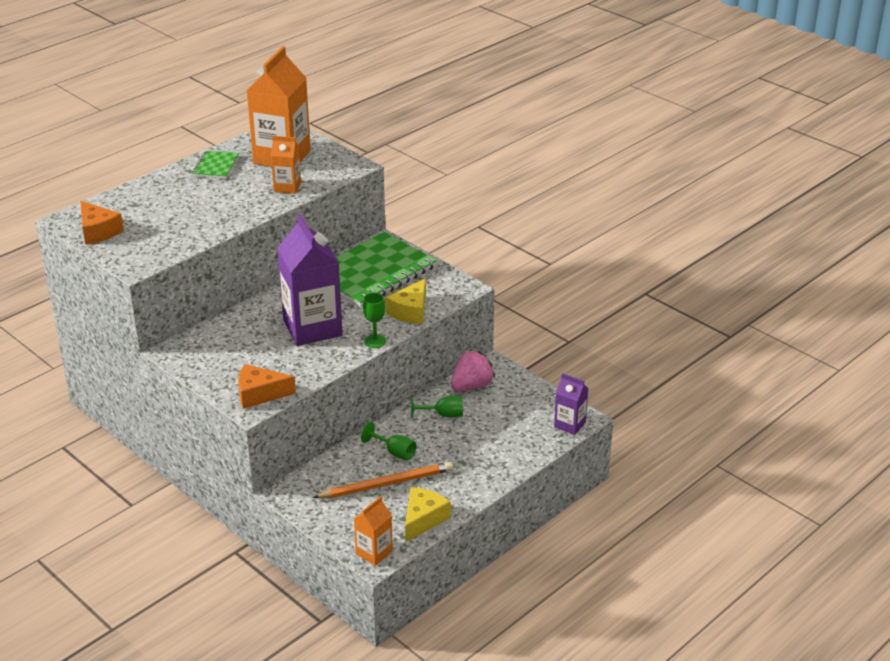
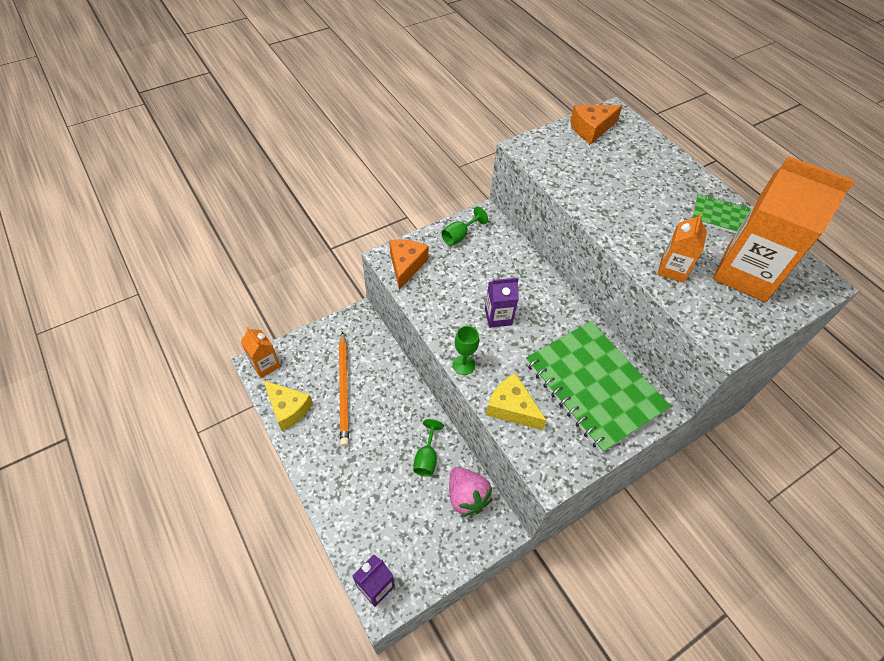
camera: 100 degrees right, 20 degrees up
(312, 328) = (498, 317): purple carton -> purple carton, size x0.50
(394, 452) = (384, 404): green goblet -> green goblet (459, 236)

